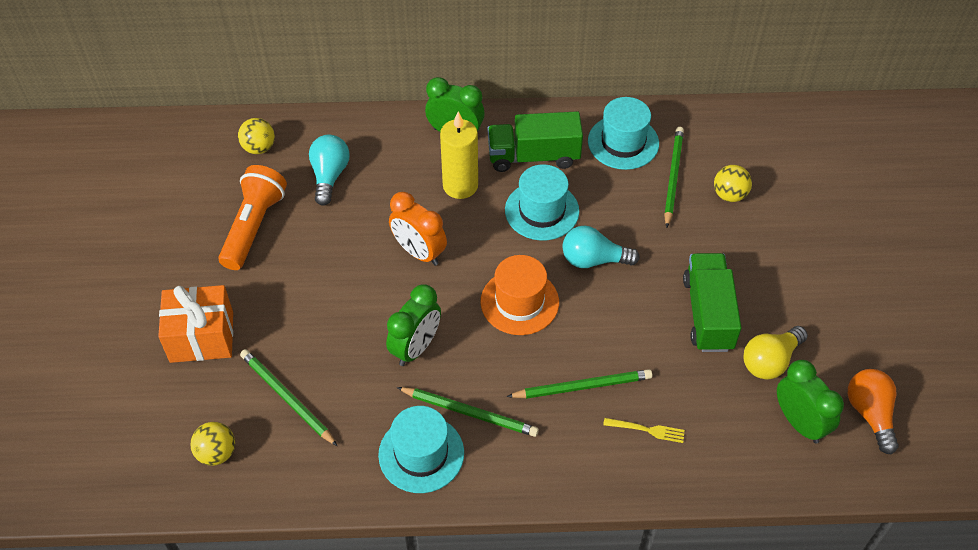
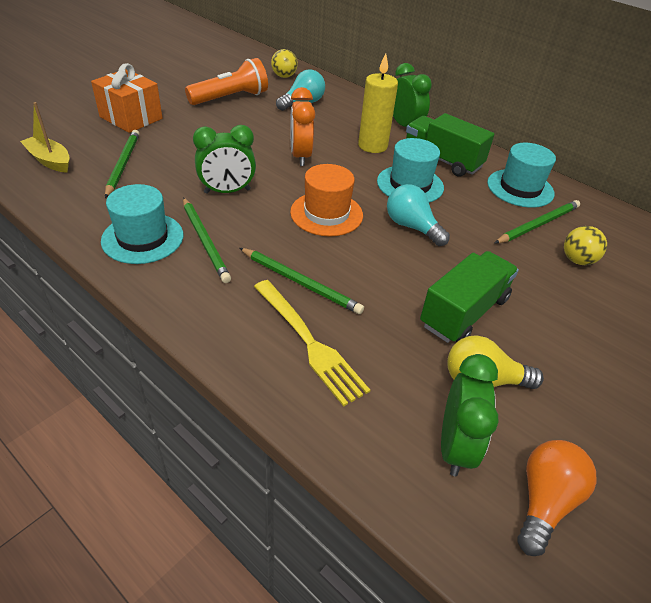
camera: 40 degrees right, 10 degrees down
(217, 453) = (50, 161): yellow ball -> yellow boat
(647, 430) = (310, 343): yellow fork -> yellow fork, size x1.97

